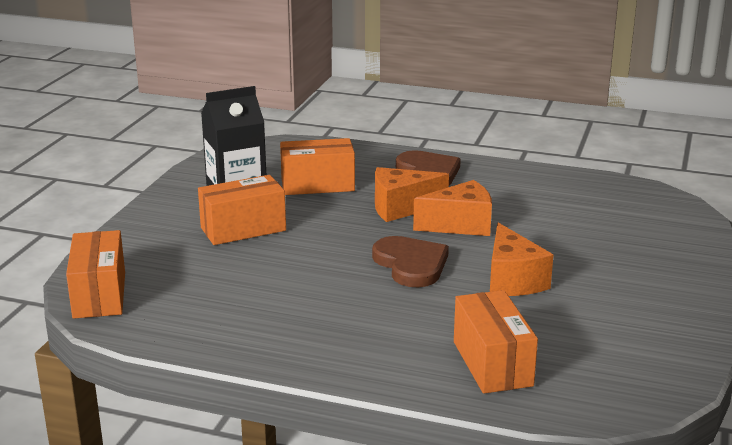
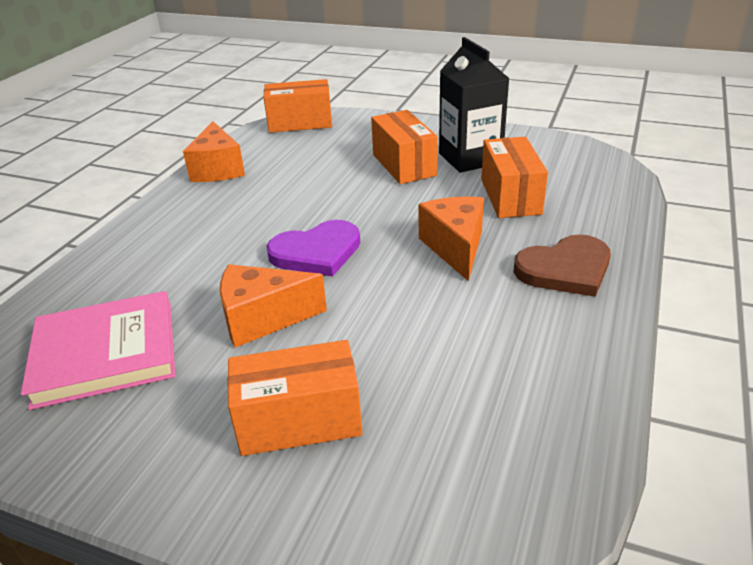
camera: 95 degrees right, 10 degrees up
(411, 264) = (316, 252): brown heart -> purple heart
(460, 225) = (409, 288): orange cheese -> orange cheese (218, 169)
(492, 363) = (109, 293): orange box -> orange box (299, 421)
(576, 346) = (105, 353): none -> pink book

